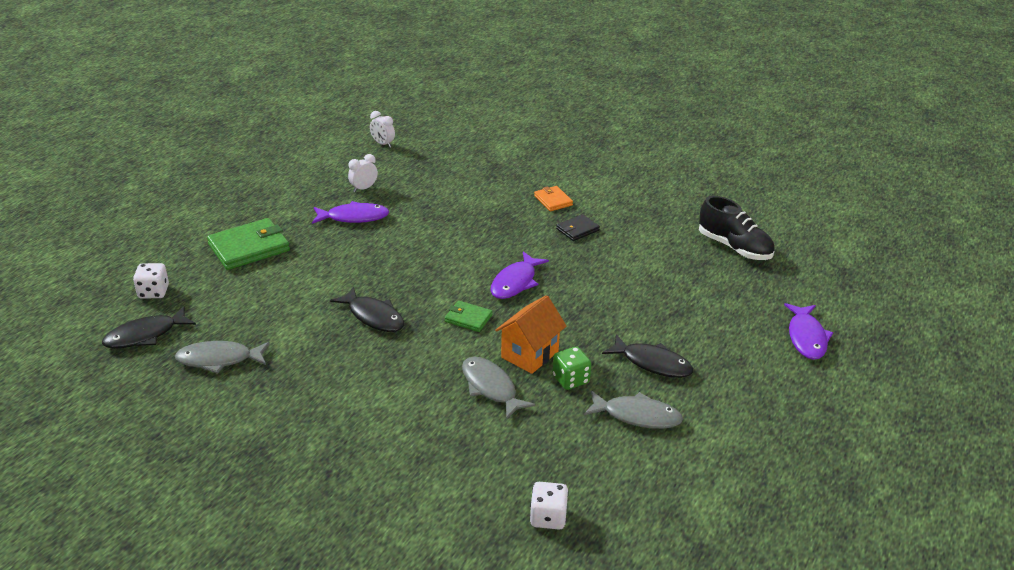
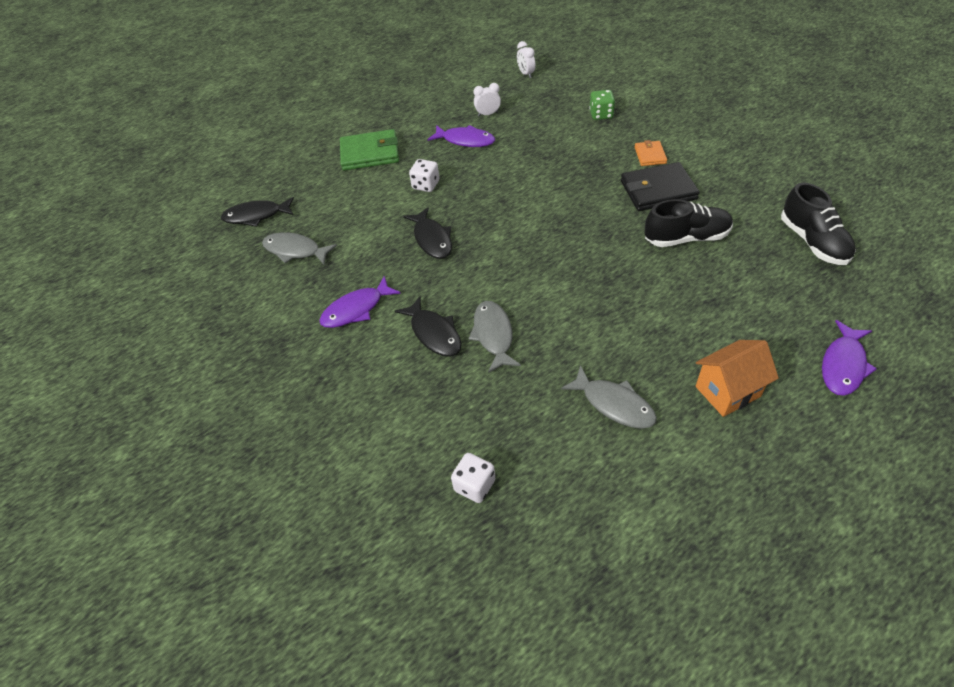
camera: 30 degrees right, 15 degrees up
(153, 292) = (282, 179): white dice -> white dice (426, 185)
(468, 318) = (510, 260): green wallet -> none
(515, 282) = (571, 233): purple fish -> purple fish (356, 309)
(529, 354) = (545, 310): orange house -> orange house (727, 391)
(570, 379) = (570, 347): green dice -> green dice (601, 115)
(577, 229) = (658, 190): black wallet -> black wallet, size x1.86
(625, 265) = (686, 238): none -> black shoe
(652, 363) = (659, 351): black fish -> black fish (434, 333)

